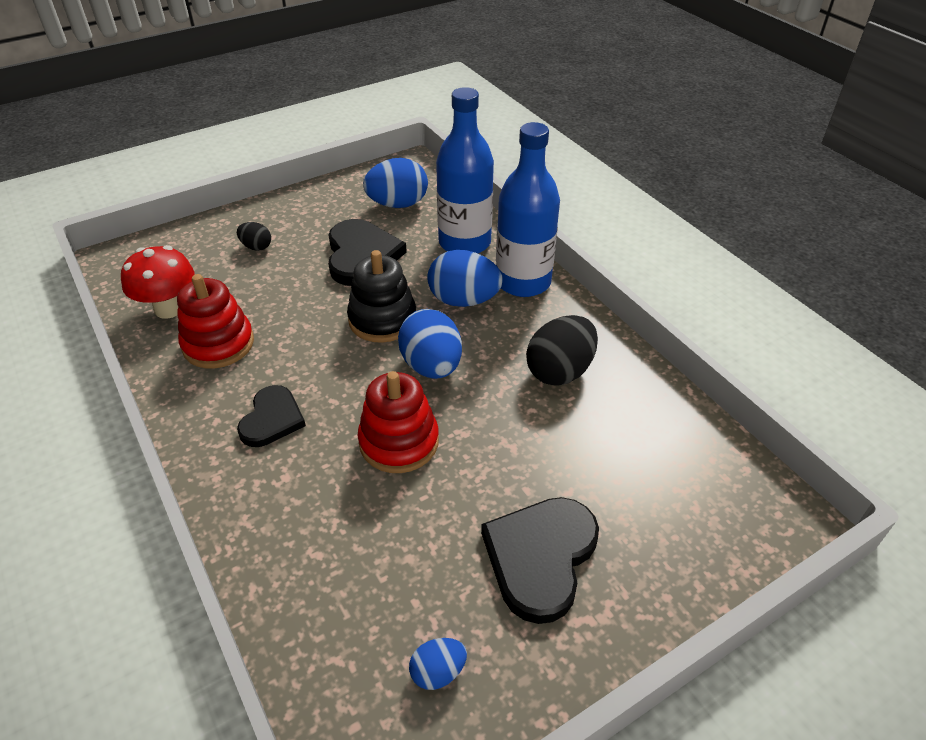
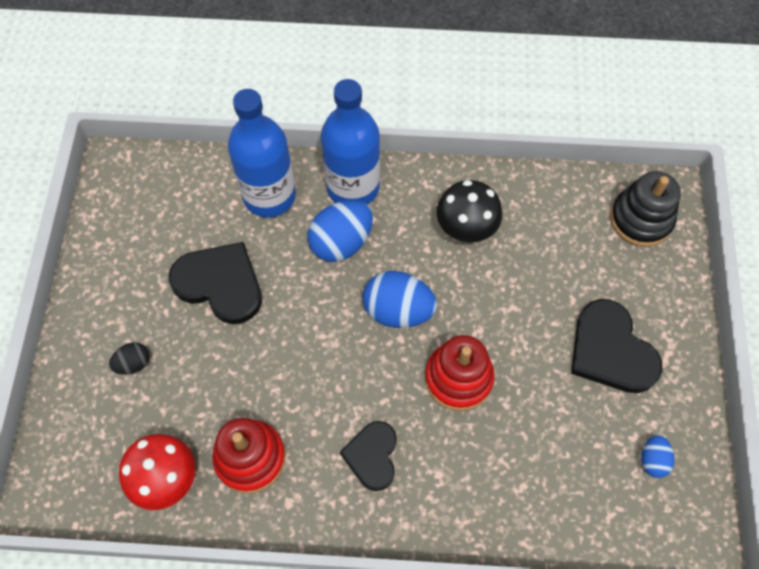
camera: 55 degrees left, 20 degrees up
(272, 419) = (372, 456): black heart -> black heart turned 135 degrees counterclockwise
(382, 319) = (318, 314): black stacking toy -> black stacking toy (641, 219)
(397, 204) = (169, 213): blue egg -> none
(560, 371) = (466, 230): black egg -> black mushroom

